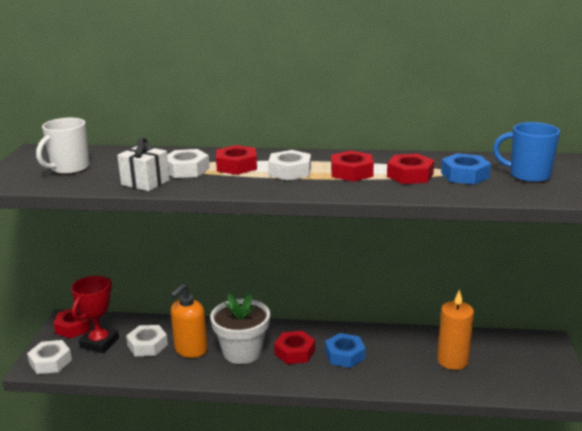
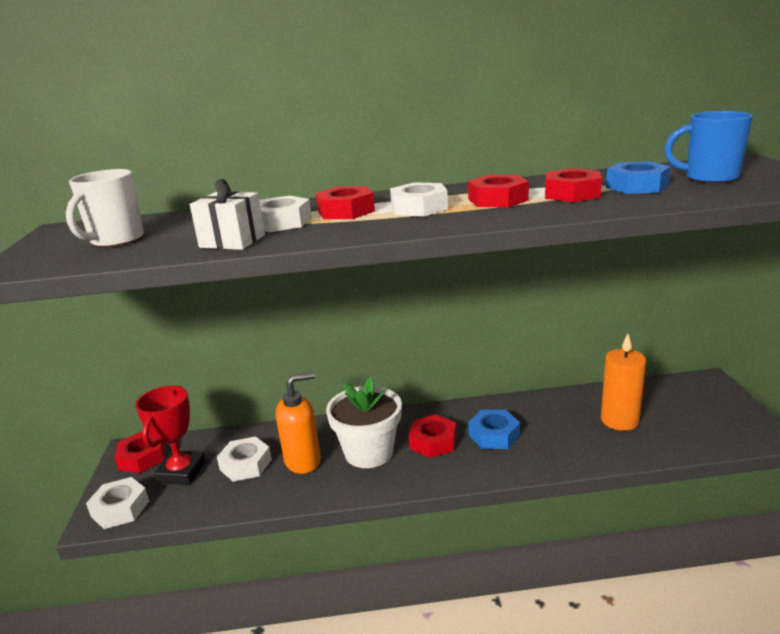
camera: 10 degrees left, 0 degrees up
(190, 350) = (303, 461): orange soap dispenser -> orange soap dispenser turned 135 degrees counterclockwise

